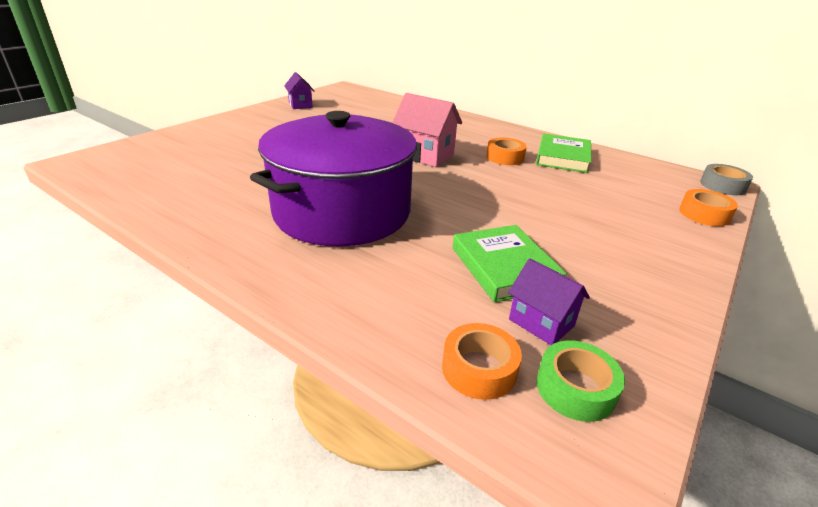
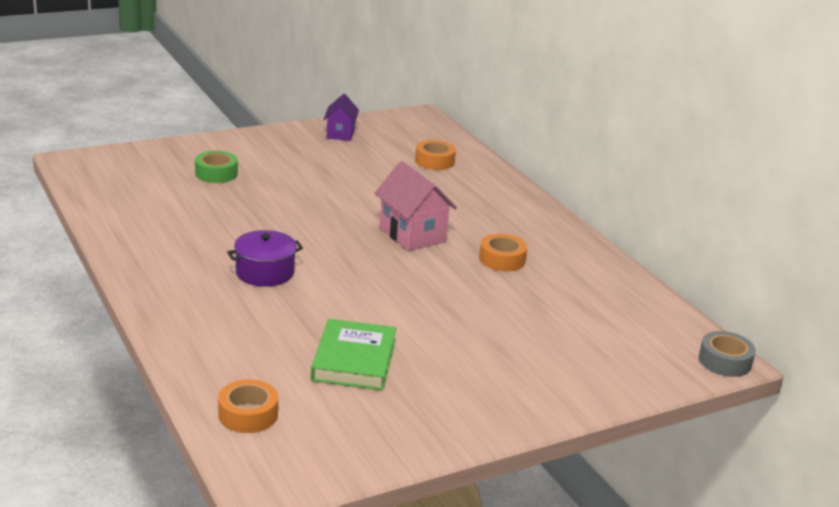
camera: 25 degrees right, 5 degrees down
(342, 212) = (265, 272): purple pot -> purple pot, size x0.43
(541, 322) = (331, 405): purple house -> none
(562, 157) = (574, 277): green book -> none
(575, 388) = (301, 447): green tape -> green tape (216, 173)
(704, 214) = (638, 380): orange tape -> orange tape (434, 161)

